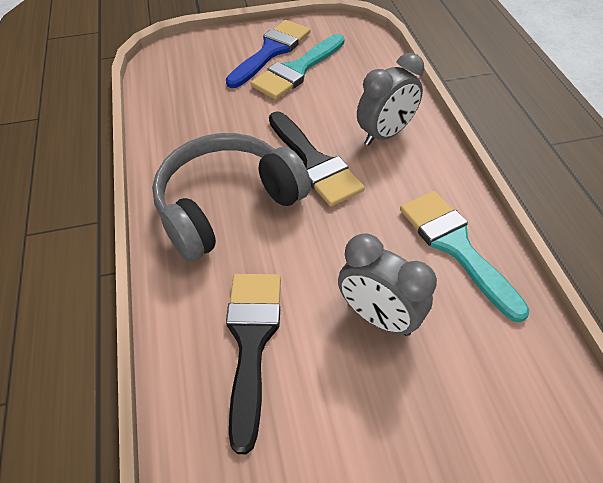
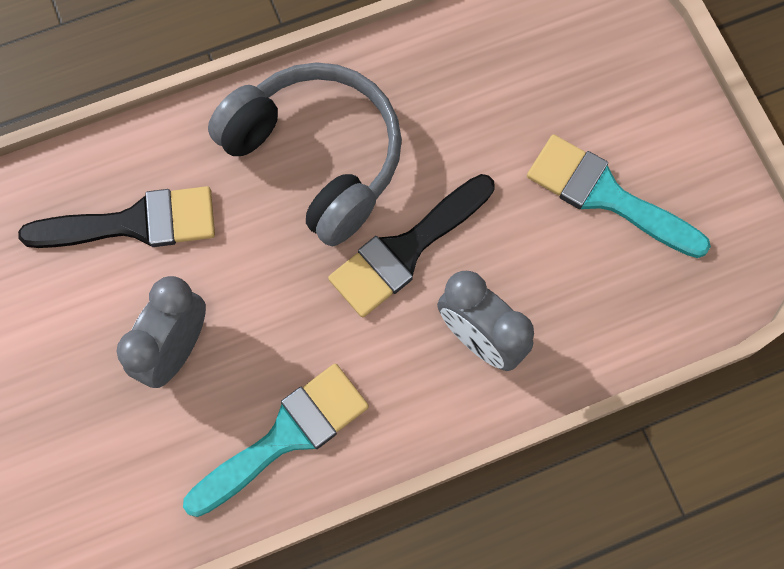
camera: 80 degrees right, 20 degrees up
(271, 51) = (648, 150): blue brush -> none

